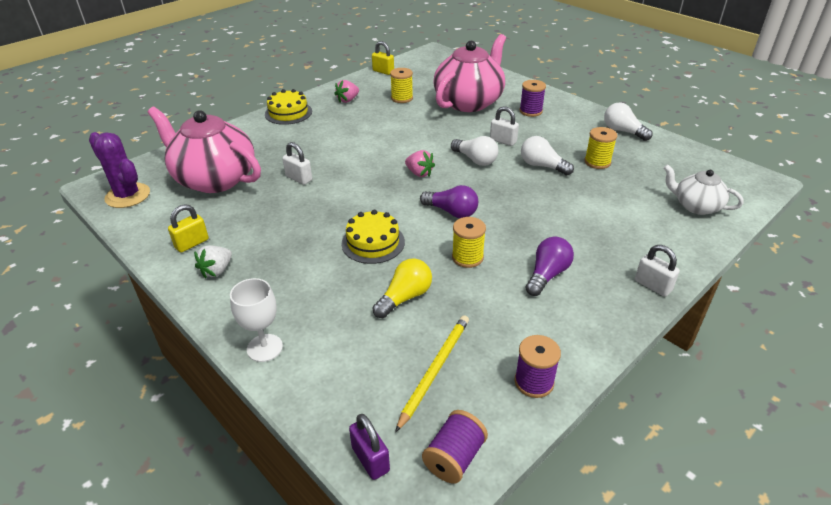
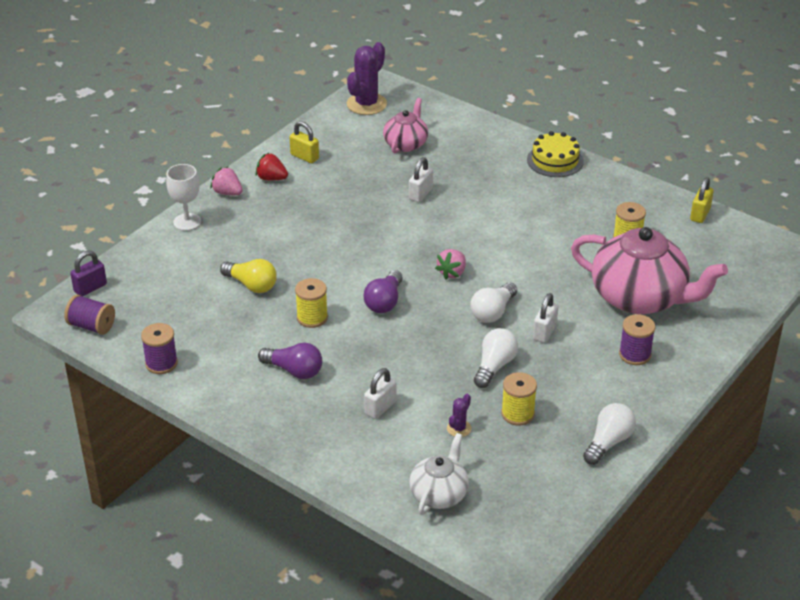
camera: 80 degrees right, 0 degrees up
(214, 179) = (406, 144): pink teapot -> pink teapot, size x0.53
(217, 270) = (271, 178): white strawberry -> red strawberry
(347, 100) = (604, 198): pink strawberry -> pink strawberry (227, 193)
(373, 242) = (324, 257): yellow cake -> none
(435, 370) = (170, 310): yellow pencil -> none
(617, 189) = (459, 428): none -> purple cactus
(652, 286) = (288, 443): white padlock -> white padlock (380, 408)

